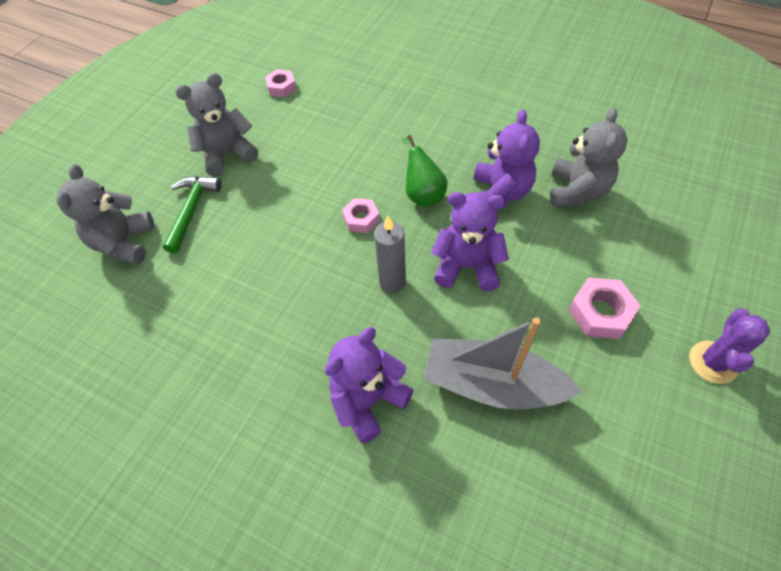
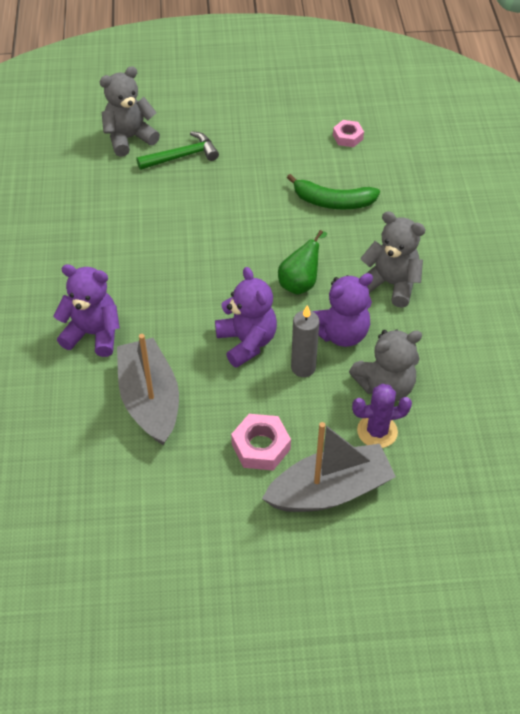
camera: 55 degrees right, 5 degrees down
(227, 154) = (250, 145): grey teddy bear -> grey teddy bear (390, 284)
(346, 130) = (333, 201): none -> green banana
(361, 219) = (246, 256): pink nut -> none
(392, 282) = (199, 302): grey candle -> grey candle (303, 367)
(675, 282) = (330, 490): none -> grey boat
(713, 362) = (262, 540): purple cactus -> purple cactus (377, 431)

